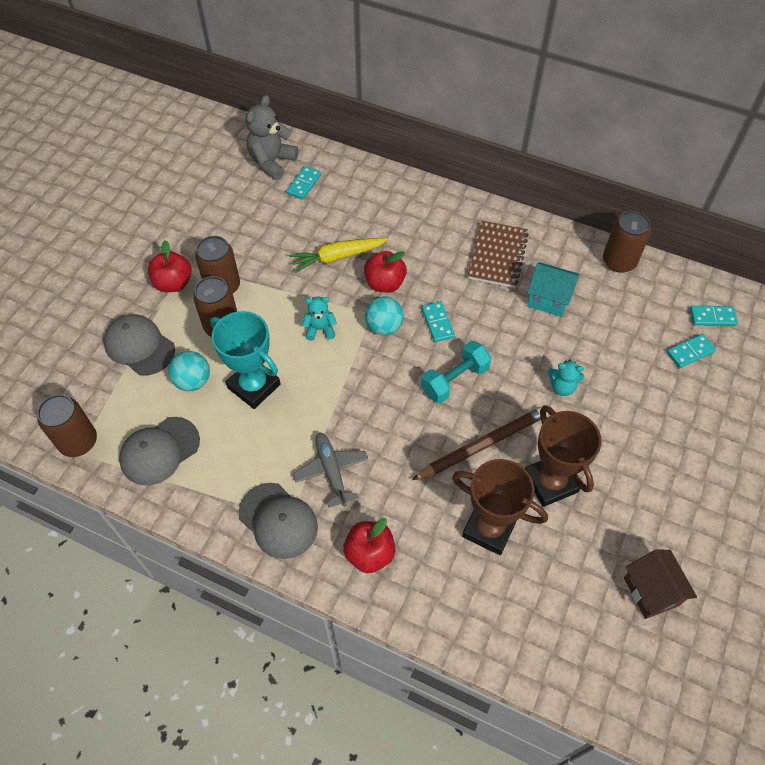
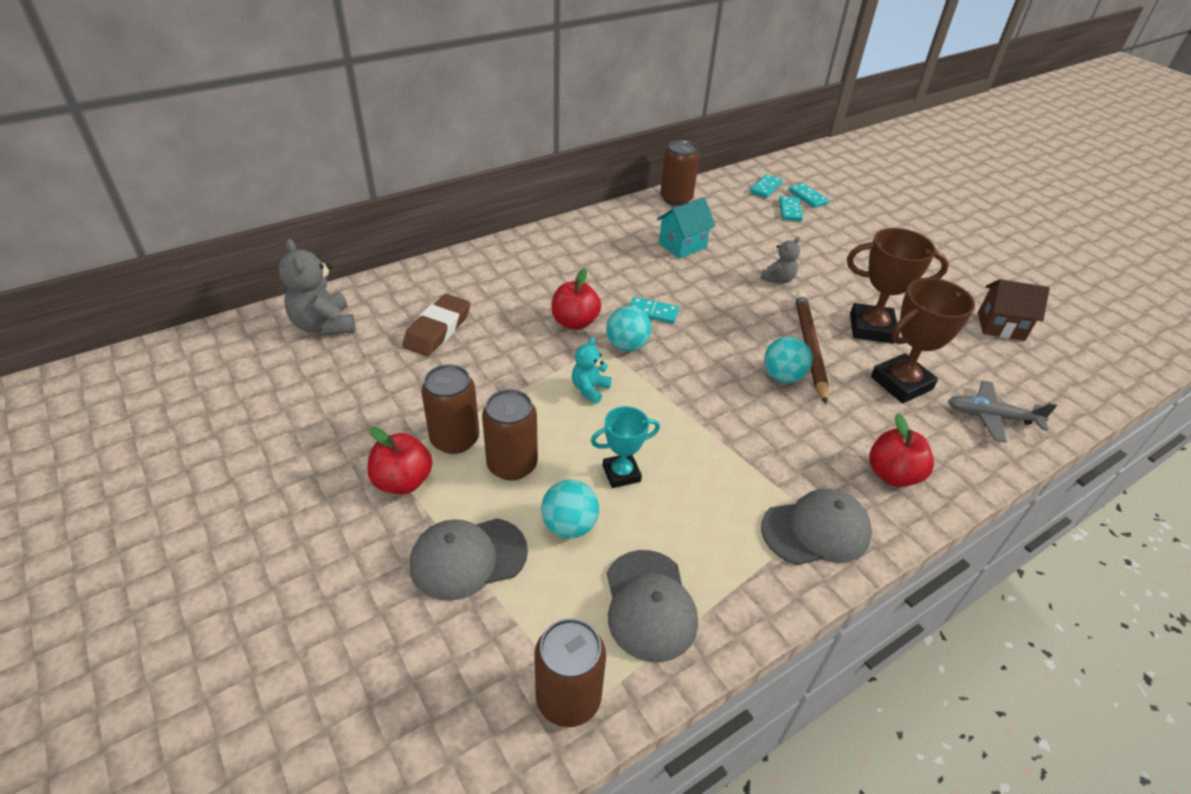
camera: 60 degrees left, 15 degrees down
(254, 386) = (621, 473): turquoise trophy -> turquoise trophy, size x0.61
(304, 184) = (385, 317): turquoise domino -> turquoise domino (807, 197)
(313, 217) = (438, 330): none -> brown eraser
(331, 471) = (777, 459): grey plane -> grey plane (991, 417)
(337, 257) = (509, 337): yellow carrot -> none
(428, 440) = (783, 377): none -> turquoise ball
(454, 380) = (726, 331): turquoise dumbbell -> none
(497, 256) = (610, 248): brown notebook -> none
(562, 387) = (778, 279): turquoise teddy bear -> grey teddy bear

